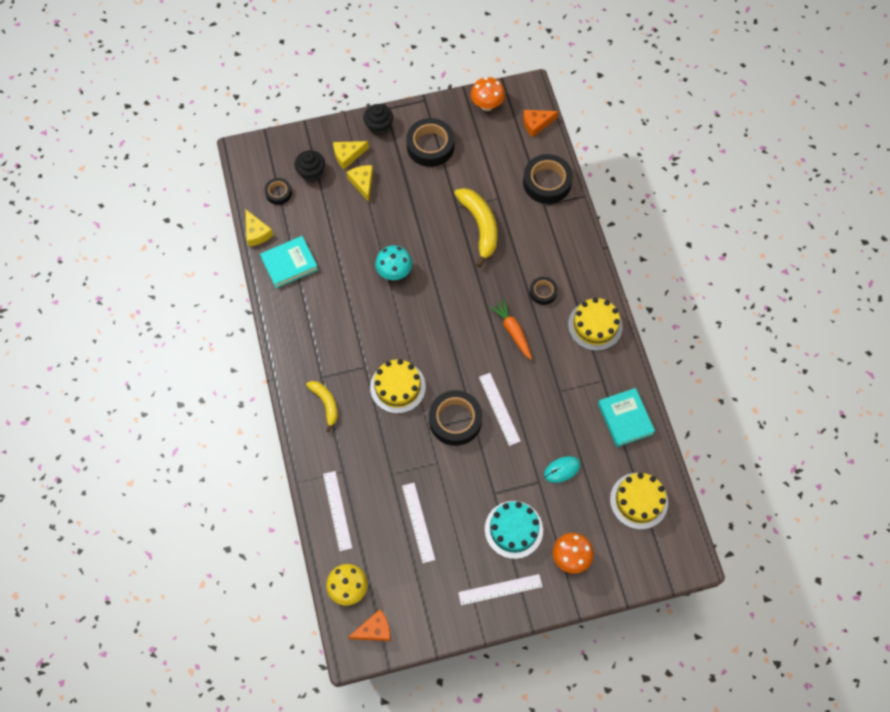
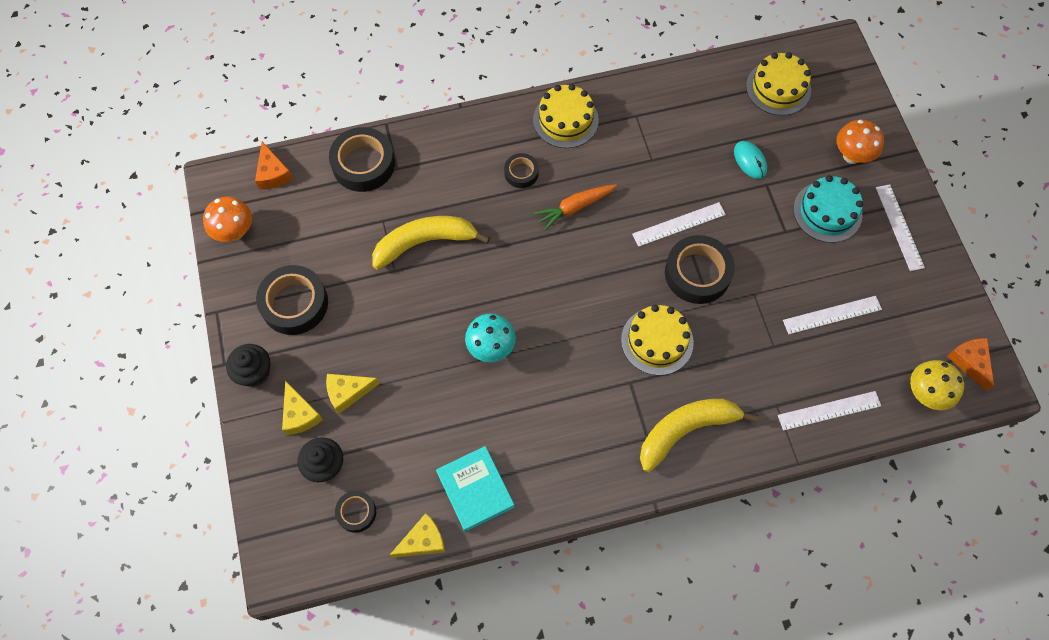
camera: 90 degrees left, 0 degrees up
(325, 403) = (686, 431): yellow banana -> yellow banana, size x1.67
(625, 419) = (682, 96): turquoise book -> none

